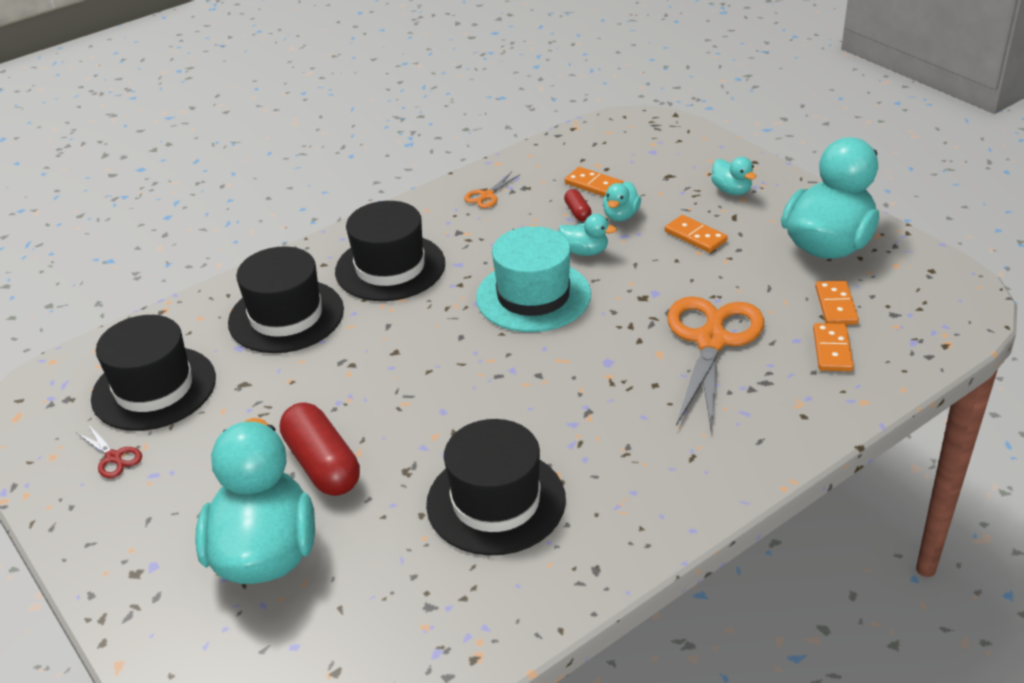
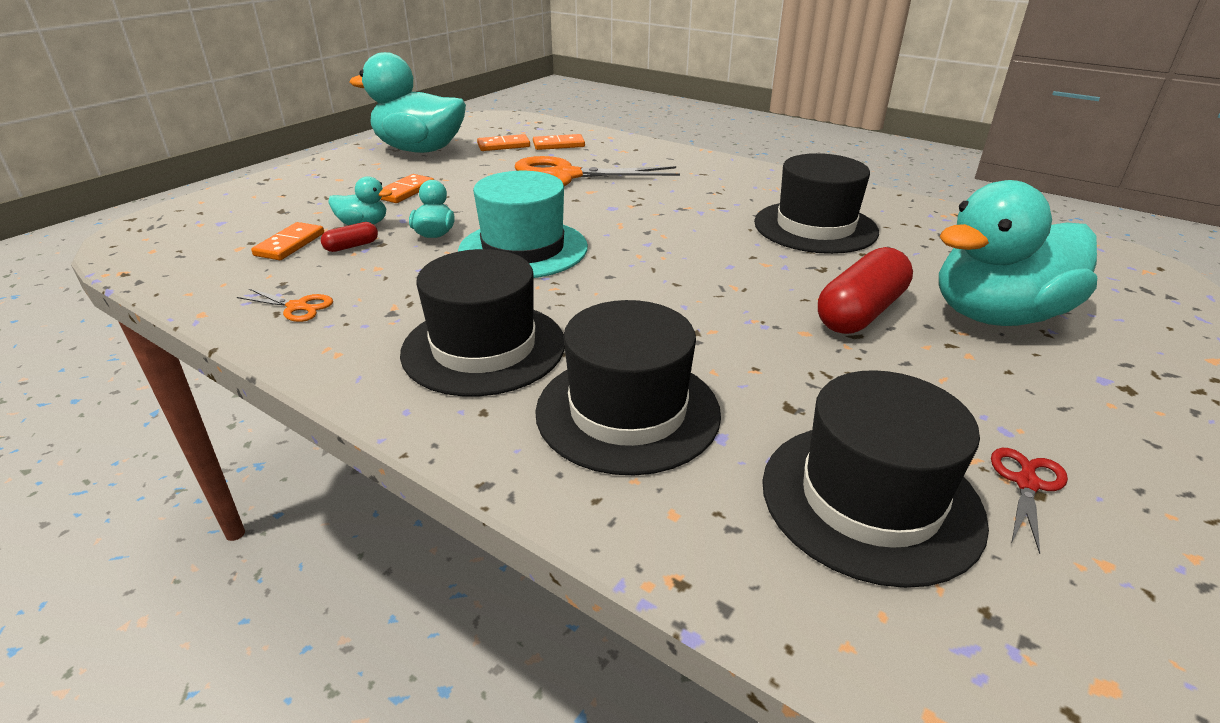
camera: 110 degrees left, 5 degrees down
(731, 190) = (322, 183): turquoise duck -> none

